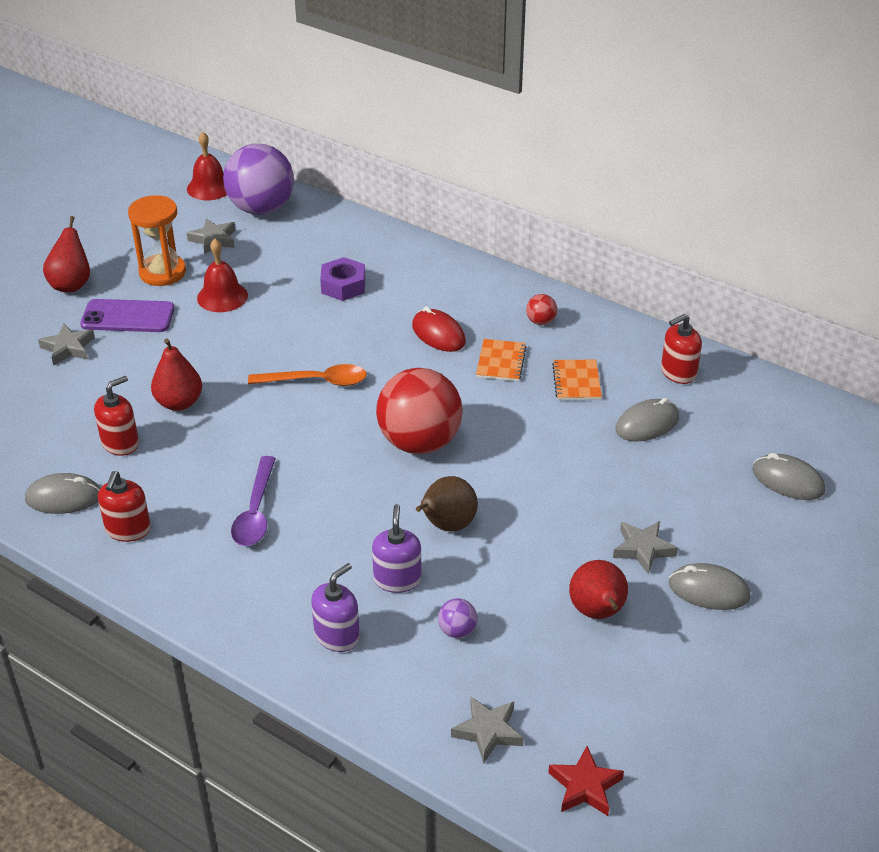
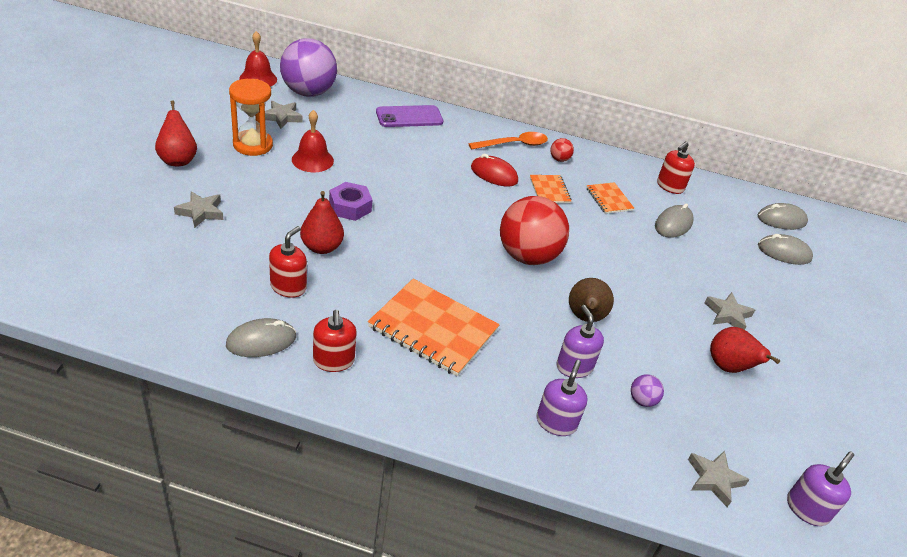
camera: 25 degrees left, 0 degrees up
(128, 317) = (241, 182): purple phone -> purple phone (409, 117)
(255, 511) = (433, 329): purple spoon -> orange notebook
(316, 381) = (423, 218): orange spoon -> orange spoon (514, 144)
(343, 285) = (403, 144): purple nut -> purple nut (350, 207)
(585, 786) = (807, 509): red star -> purple soap dispenser
(708, 590) = (787, 338): grey mouse -> grey mouse (781, 220)

